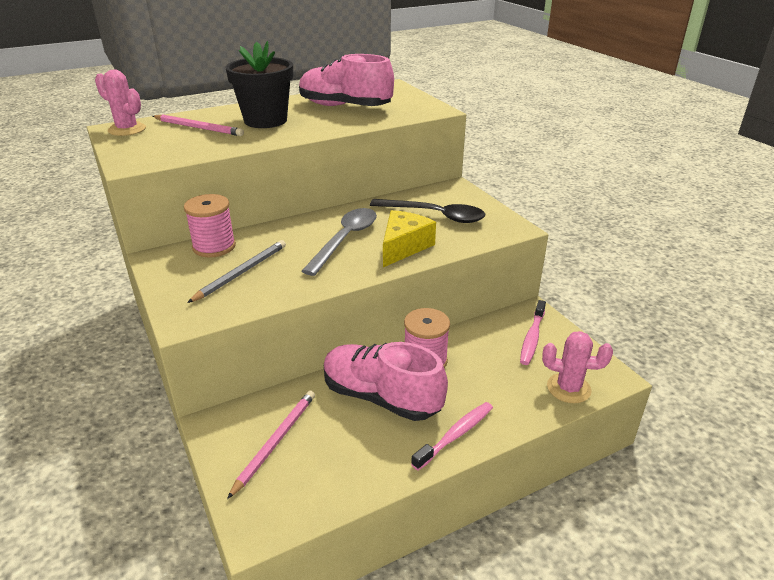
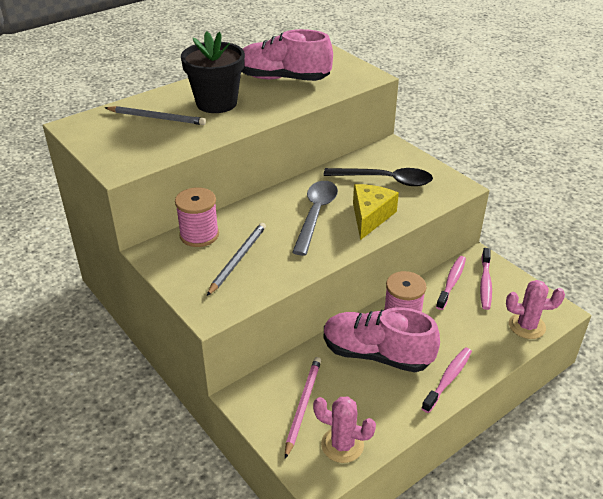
camera: 10 degrees left, 5 degrees up
(127, 129) = (87, 126): pink cactus -> pink cactus (342, 445)
(198, 128) = (156, 118): pink pencil -> grey pencil
(493, 332) = (451, 282): none -> pink toothbrush

